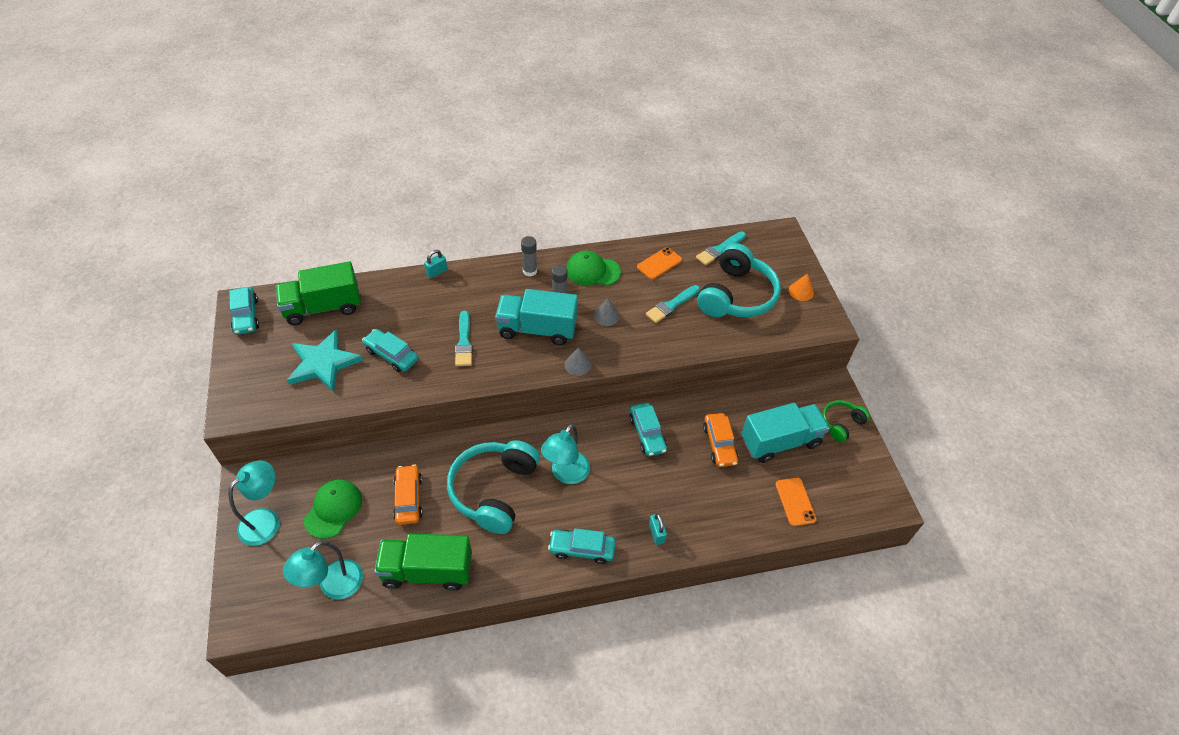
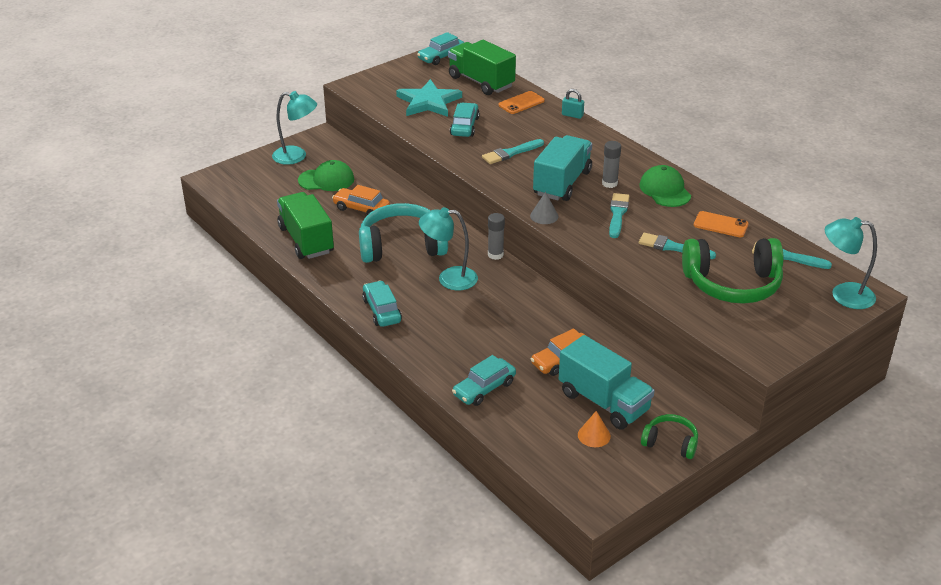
camera: 65 degrees right, 15 degrees down
(334, 586) = (265, 204): turquoise lamp -> turquoise lamp (843, 295)
(408, 499) = (361, 209): orange car -> orange car turned 120 degrees counterclockwise
(530, 271) = (626, 158): grey glue stick -> grey glue stick (495, 255)
(537, 329) = (562, 183): turquoise truck -> turquoise truck turned 45 degrees clockwise
(606, 316) = (617, 214): grey cone -> turquoise brush
(647, 434) = (534, 311): turquoise car -> turquoise car (484, 388)
(656, 533) = (430, 348): turquoise padlock -> none
(736, 296) = (732, 284): turquoise headphones -> green headphones
(795, 501) = (537, 430): orange phone -> orange phone (521, 103)
(801, 291) = (790, 327): orange cone -> orange cone (594, 435)

